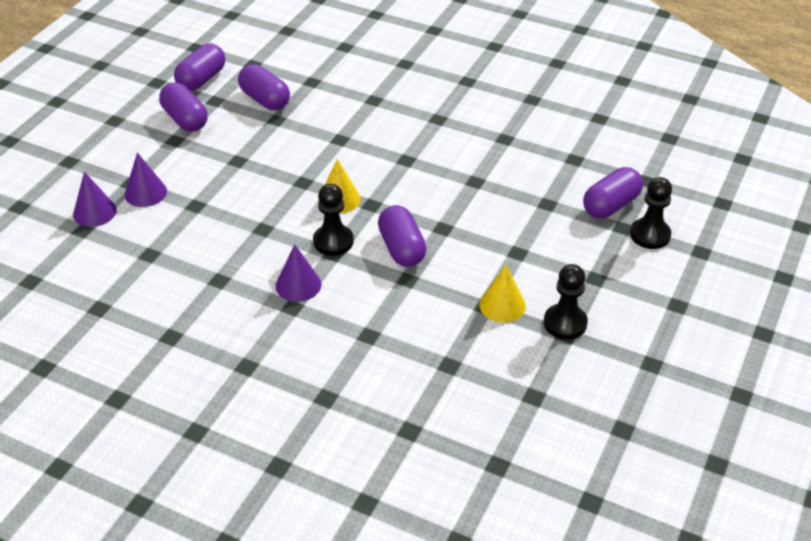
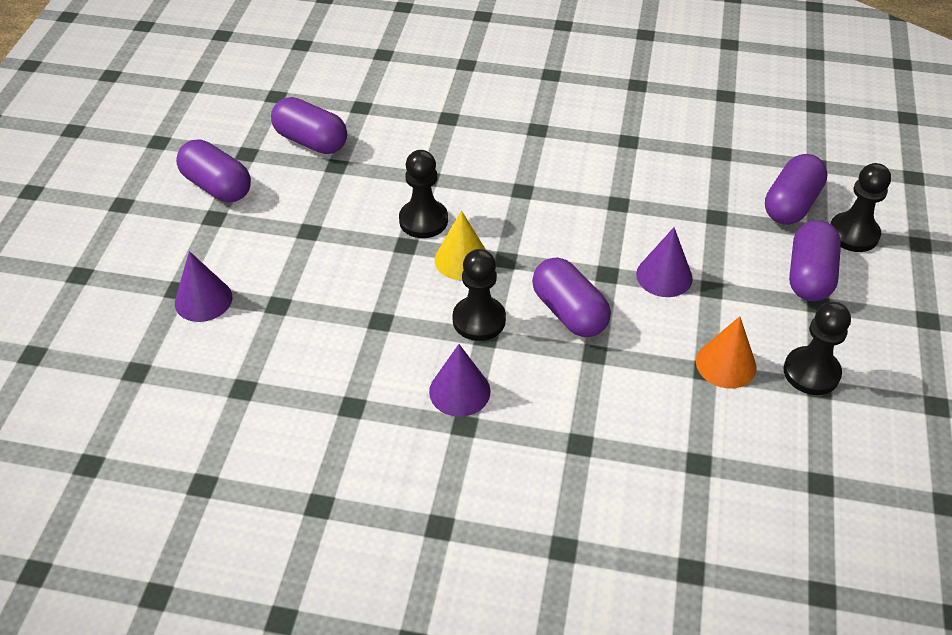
camera: 15 degrees left, 5 degrees up
(94, 212) = (143, 342): purple cone -> purple cone (664, 276)
(201, 79) = (217, 127): purple capsule -> purple capsule (809, 276)
(323, 168) = (423, 220): none -> black pawn
(502, 305) = (726, 364): yellow cone -> orange cone

